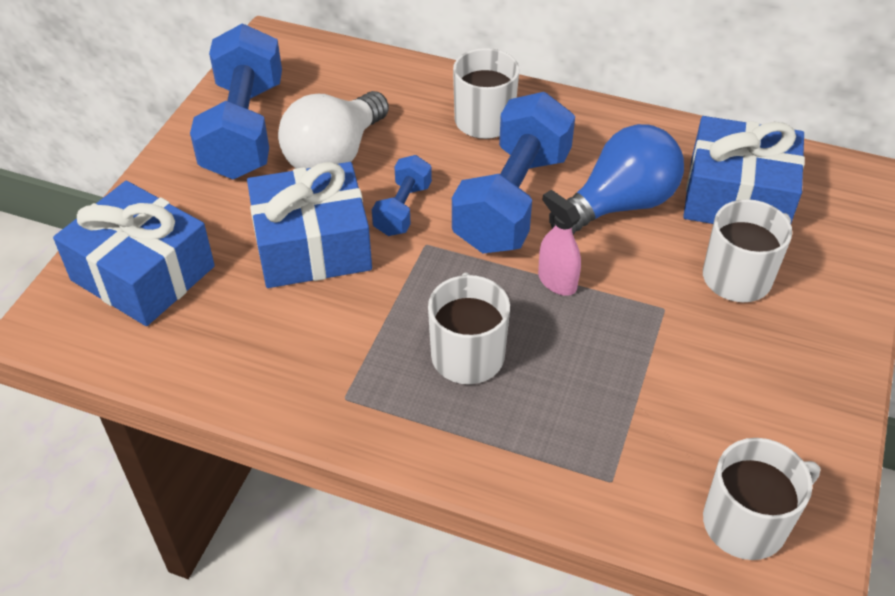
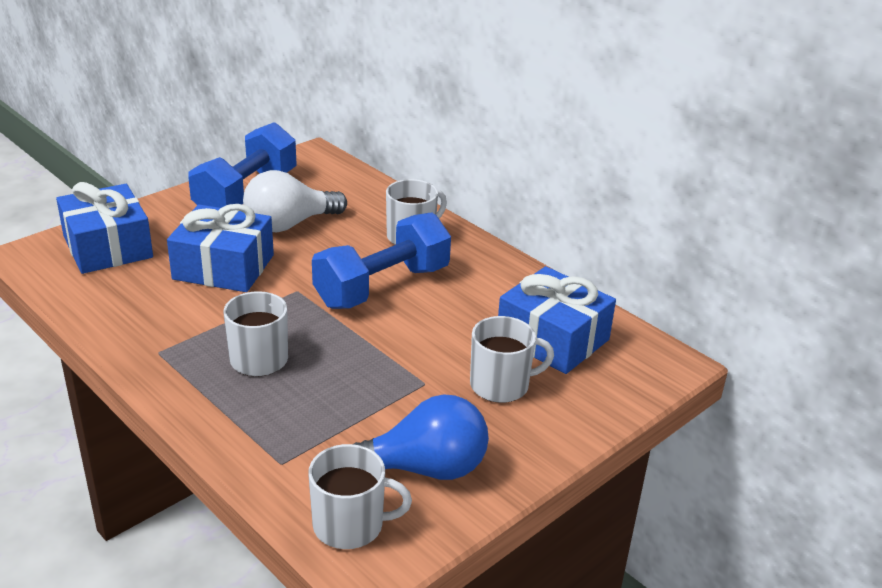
camera: 25 degrees right, 15 degrees down
(402, 209) = (302, 267): blue dumbbell -> none
(557, 281) = (364, 341): pink spray bottle -> none
(619, 205) = (457, 314): blue light bulb -> blue light bulb (424, 469)

